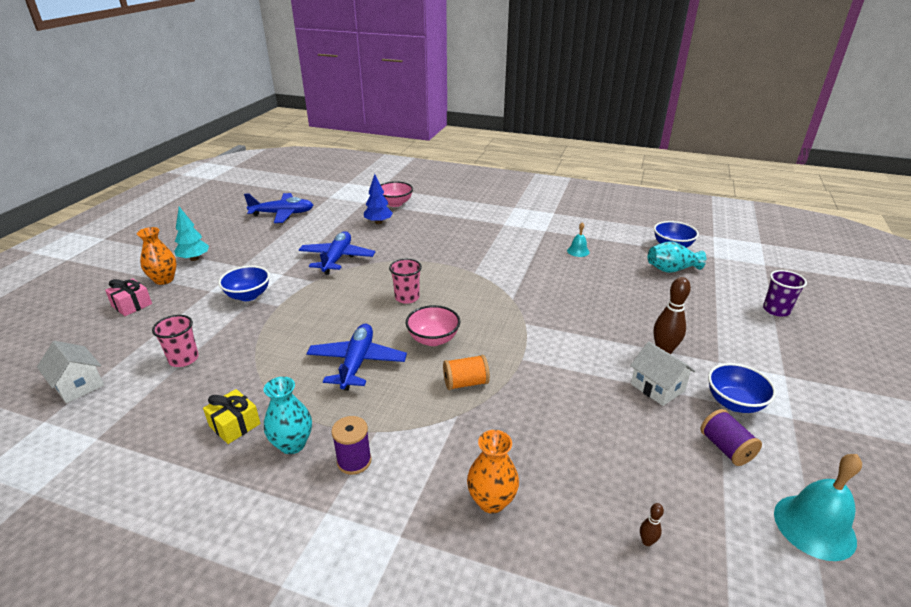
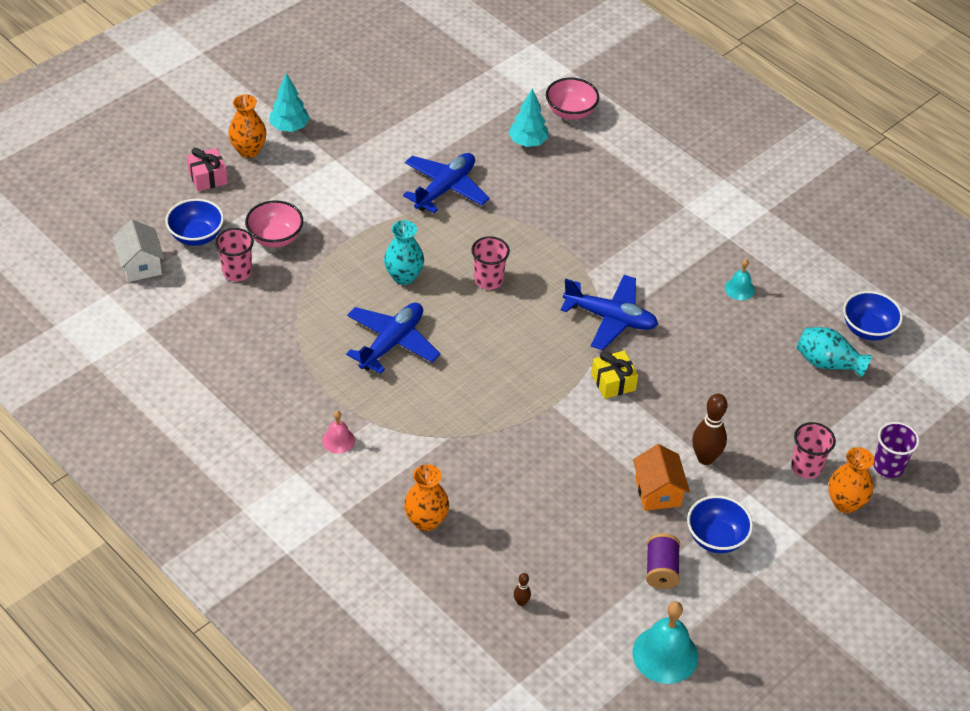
camera: 25 degrees right, 15 degrees up
(234, 425) = (257, 364): yellow gift -> yellow gift (613, 382)
(248, 295) = (326, 210): blue bowl -> blue bowl (196, 236)
(282, 214) = (419, 81): blue plane -> blue plane (610, 318)
(292, 444) = (296, 403): turquoise vase -> turquoise vase (404, 276)
(354, 461) = (338, 440): purple spool -> pink bell
(378, 222) = (528, 142): blue tree -> turquoise tree
(433, 339) = (481, 346): pink bowl -> pink bowl (275, 238)
(465, 383) = (479, 408): orange spool -> none
(657, 387) = (658, 491): white house -> orange house
(731, 330) = (806, 467): none -> pink cup
(782, 342) = (845, 503): none -> orange vase

